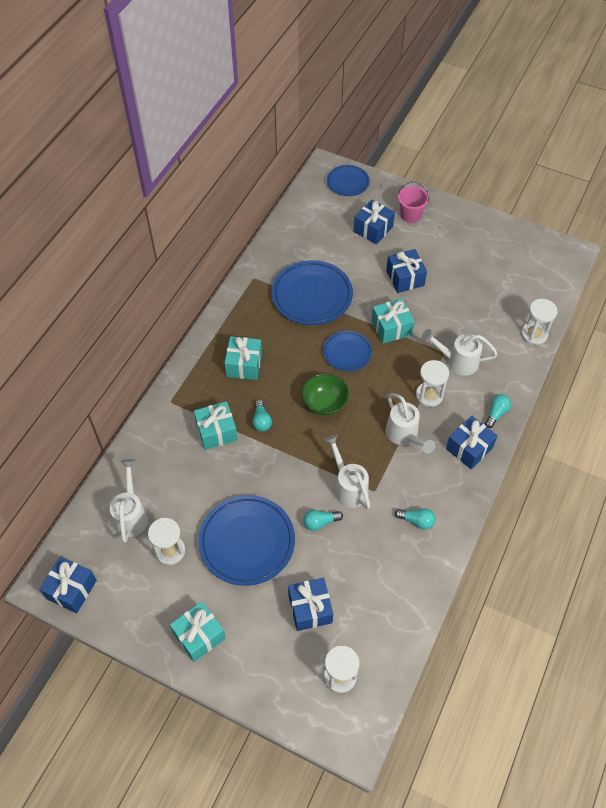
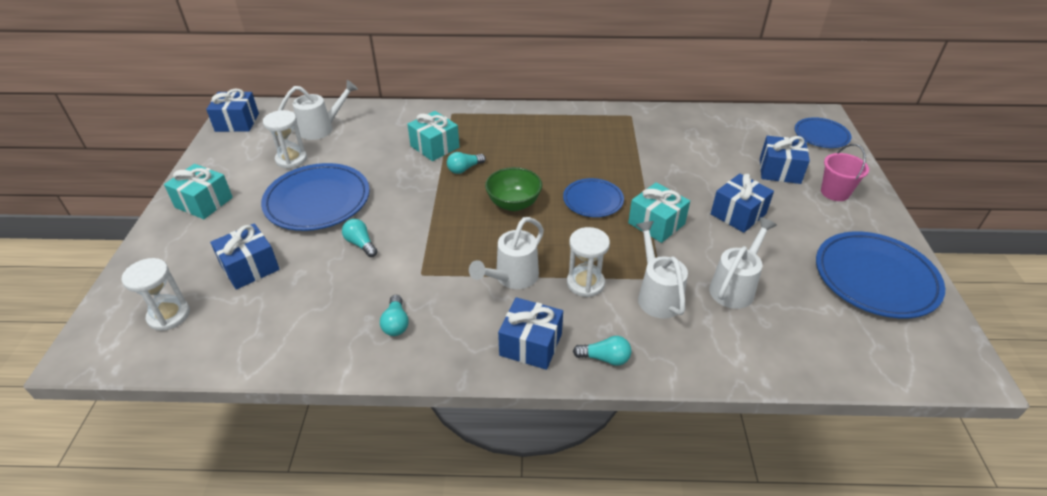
camera: 65 degrees right, 15 degrees down
(244, 365) = (523, 140): turquoise gift -> none
(312, 295) = (645, 155): blue plate -> blue plate (875, 278)
(348, 487) = (416, 252): white watering can -> white watering can (735, 287)
(534, 334) = (773, 364): white hourglass -> none

